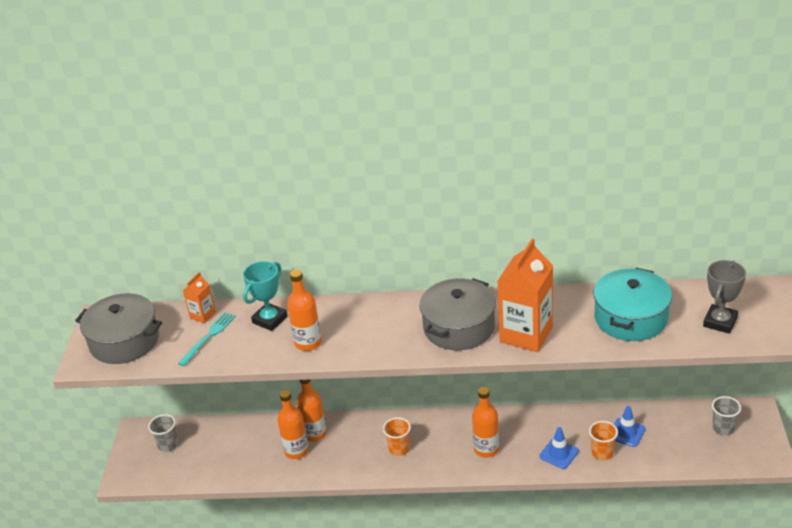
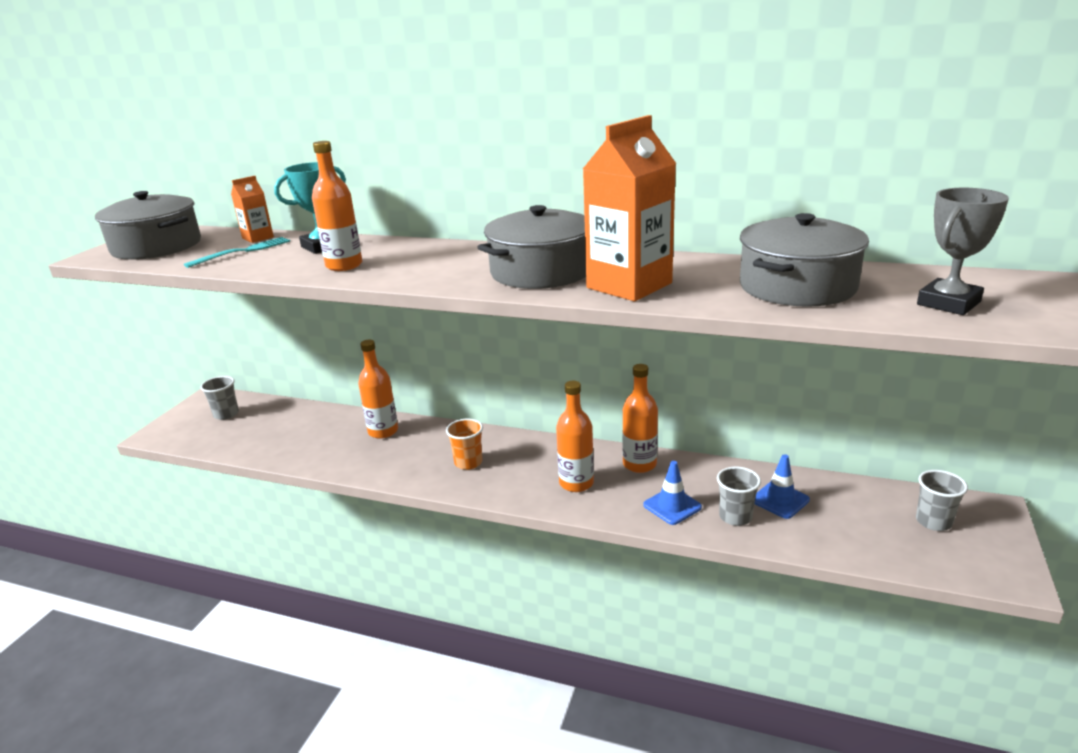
camera: 15 degrees right, 10 degrees down
(296, 451) = (351, 443): orange bottle -> orange bottle (639, 464)
(602, 453) = (735, 517): orange cup -> grey cup
(631, 318) = (797, 286): turquoise pot -> grey pot

